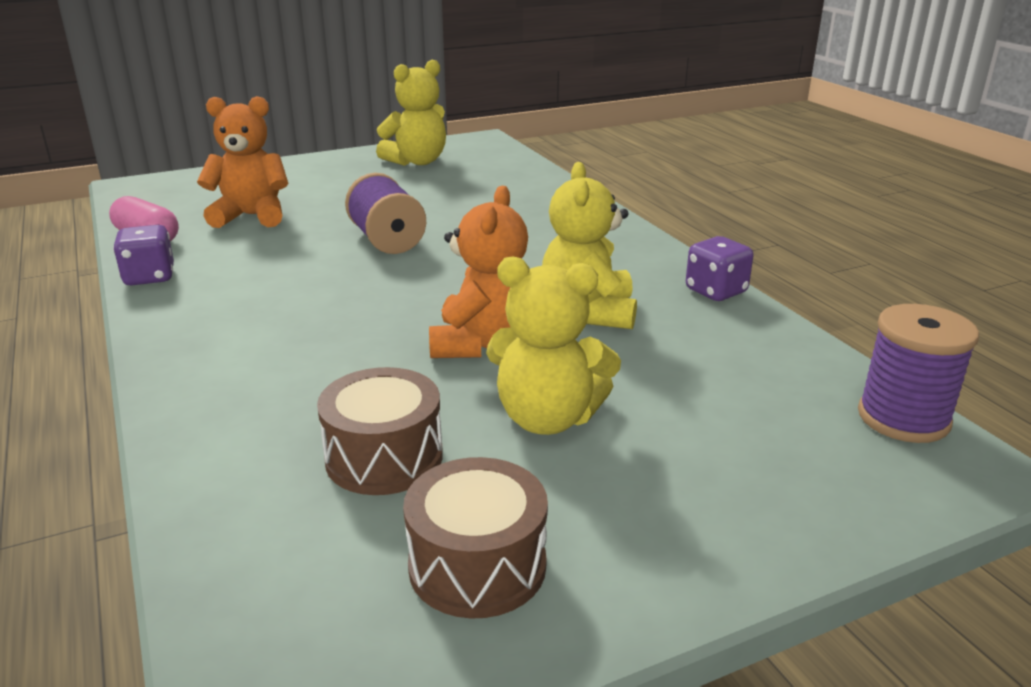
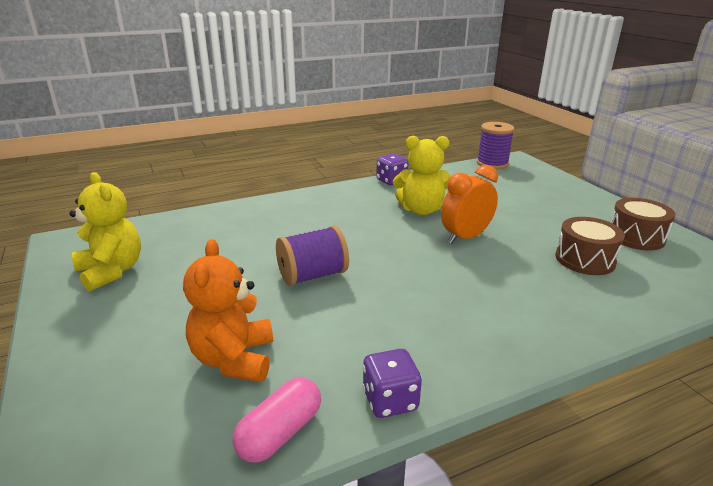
camera: 90 degrees left, 0 degrees up
(482, 344) = (465, 237): orange teddy bear -> orange clock
(547, 418) = (529, 222): yellow teddy bear -> none

